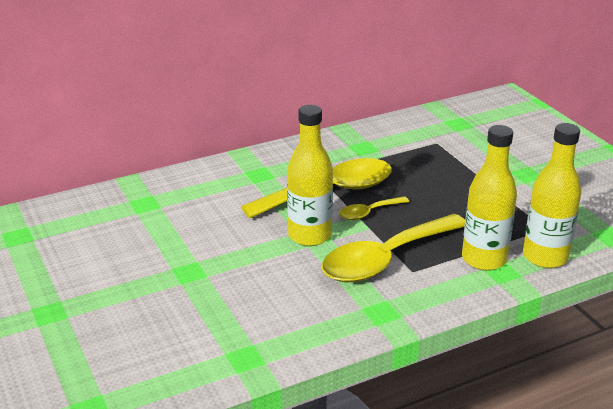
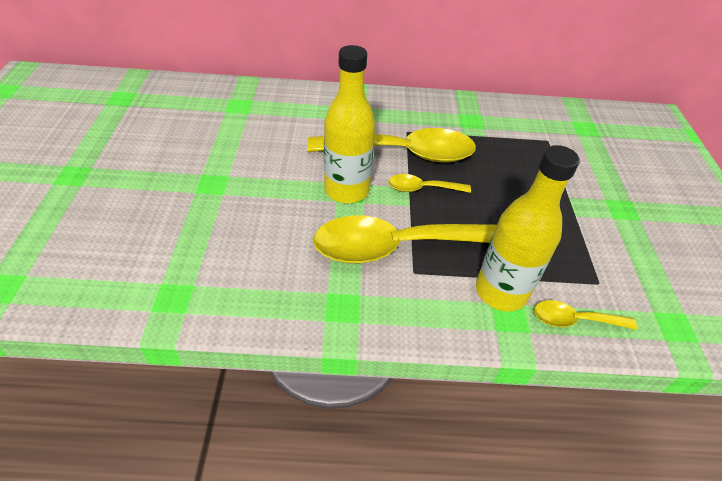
camera: 25 degrees right, 15 degrees up
(545, 257) = (574, 320): yellow bottle -> yellow spoon

